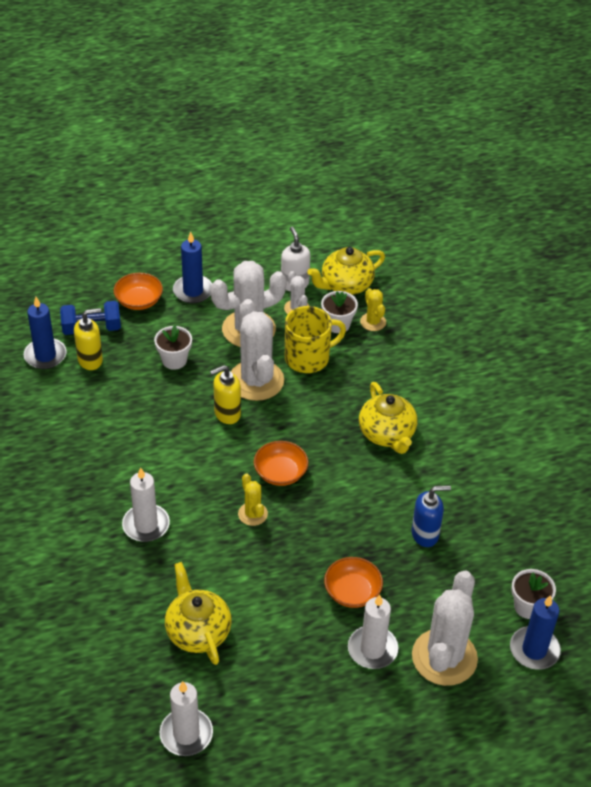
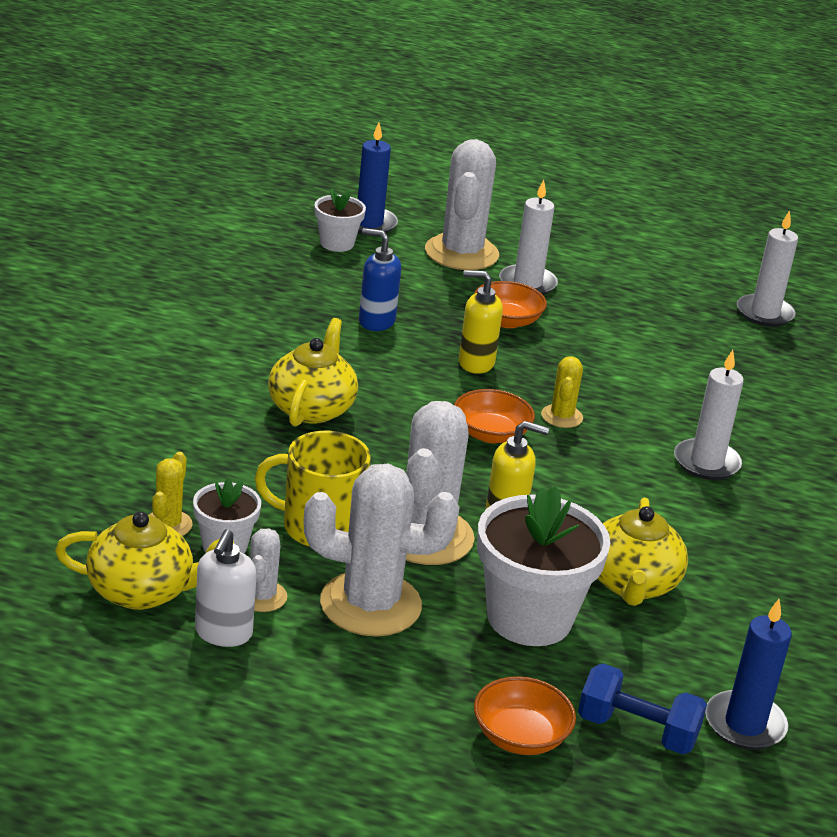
camera: 150 degrees left, 15 degrees down
(90, 360) = (669, 681): yellow soap dispenser -> yellow soap dispenser (475, 363)
(174, 360) = (529, 618): white flower pot -> white flower pot, size x1.88
(193, 291) = (409, 707): blue candle -> none
(197, 631) = (704, 364): yellow teapot -> yellow teapot (632, 584)
(444, 657) = (461, 253): white cactus -> white cactus turned 45 degrees counterclockwise

